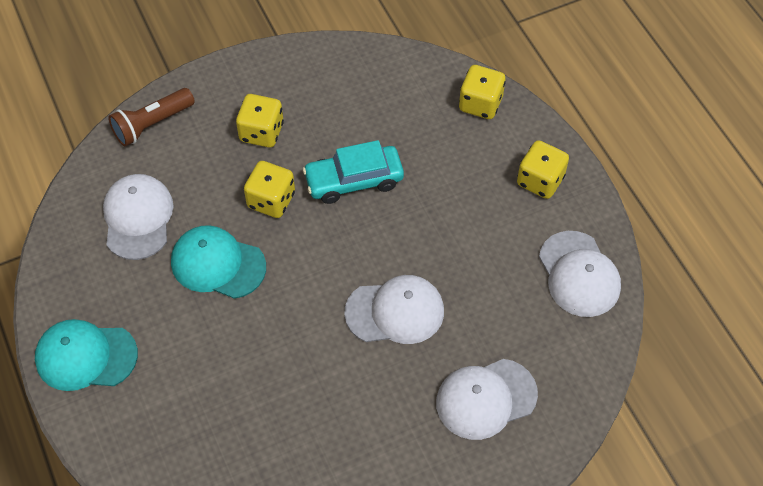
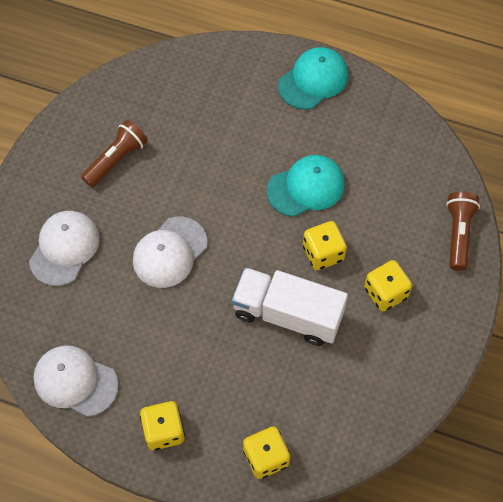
camera: 135 degrees right, 5 degrees up
(138, 218) = (386, 171): white cap -> none
(352, 446) = (116, 159): none -> brown flashlight
(354, 180) = (288, 314): turquoise car -> white truck

